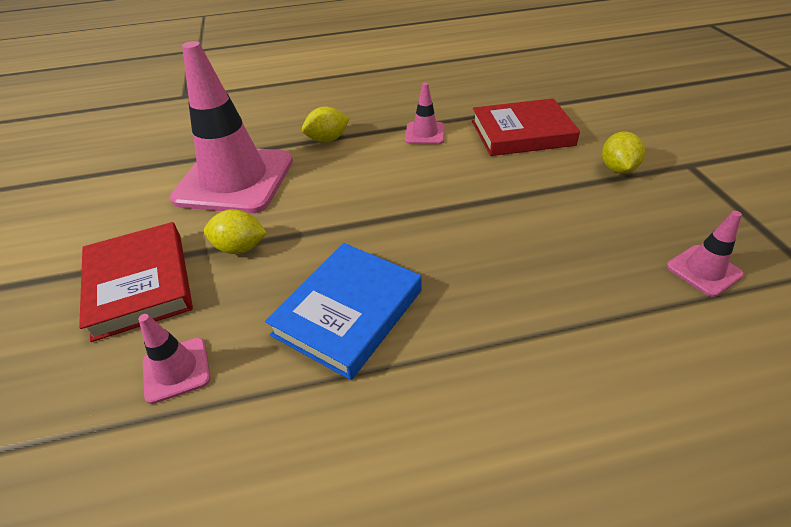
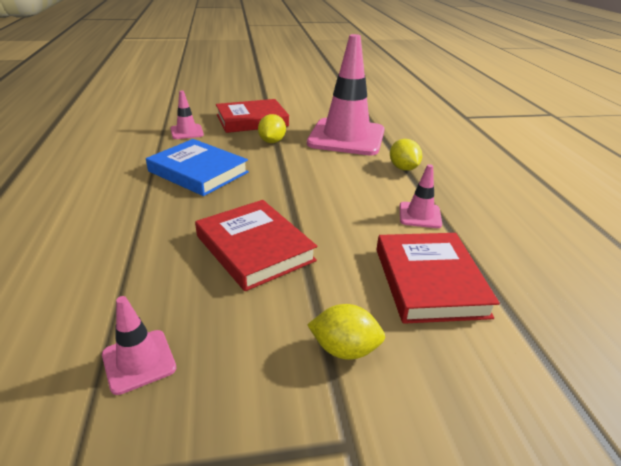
camera: 90 degrees right, 10 degrees down
(518, 227) = (255, 248): none -> red book

